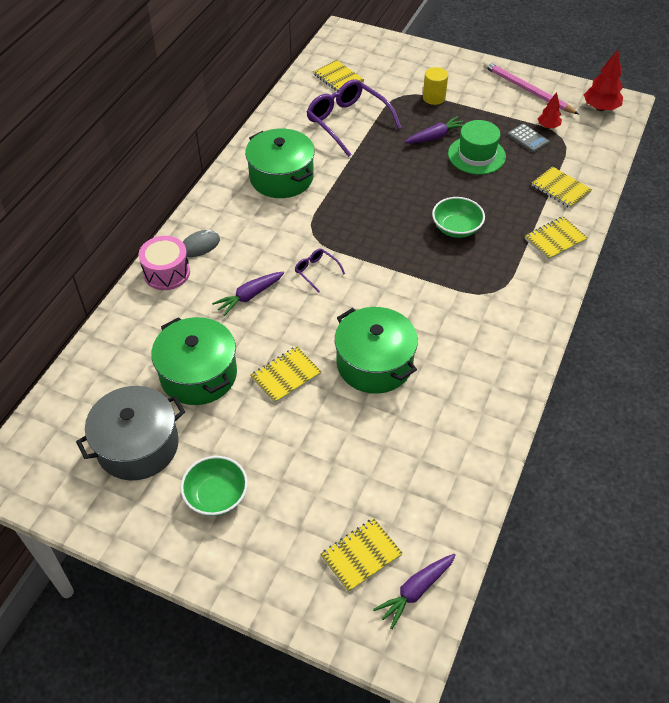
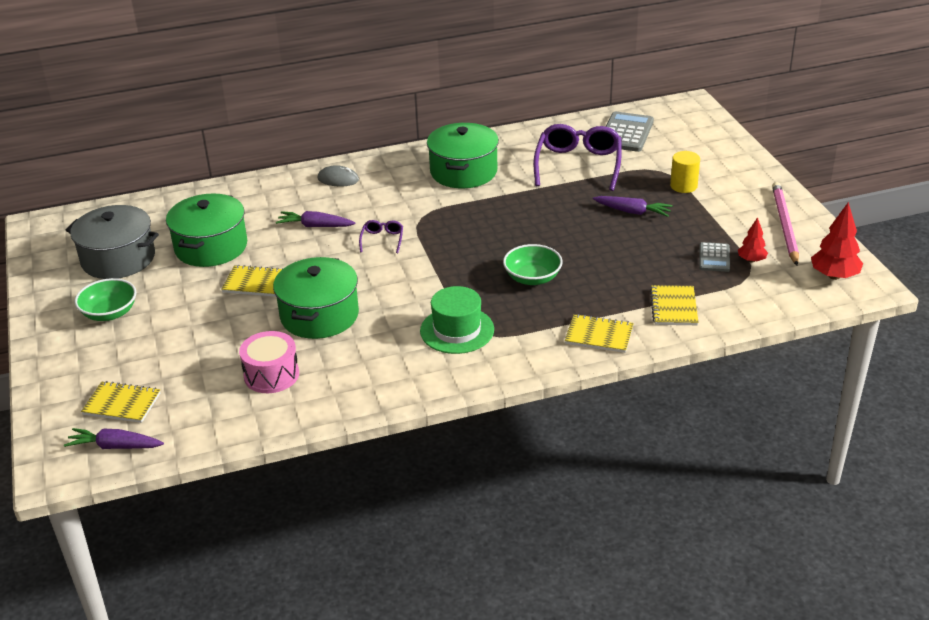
camera: 50 degrees right, 15 degrees down
(166, 272) = (292, 182): pink drum -> pink drum (271, 375)
(338, 78) = (626, 133): yellow notebook -> grey calculator
(476, 155) = (644, 243): green hat -> green hat (457, 330)

